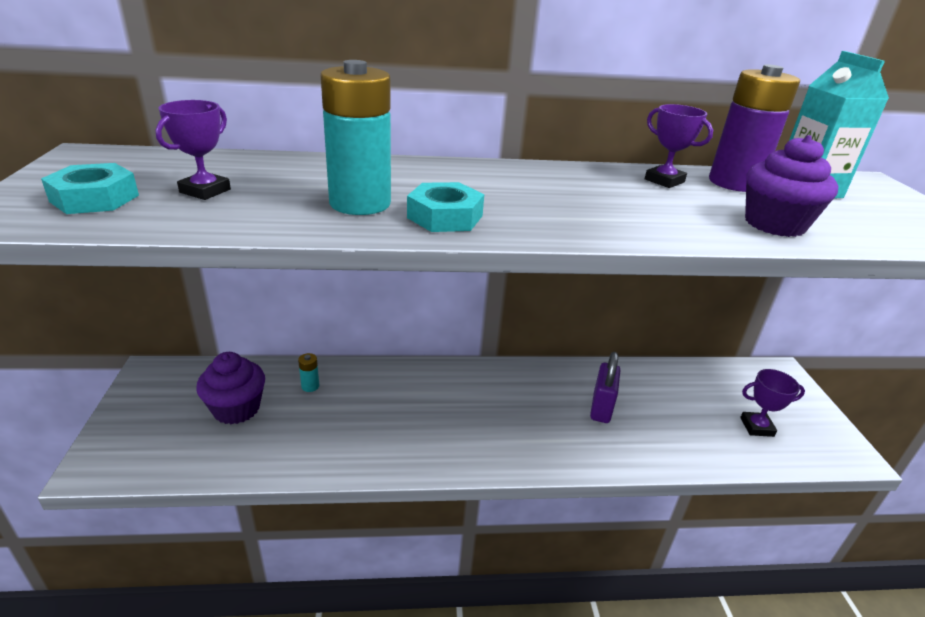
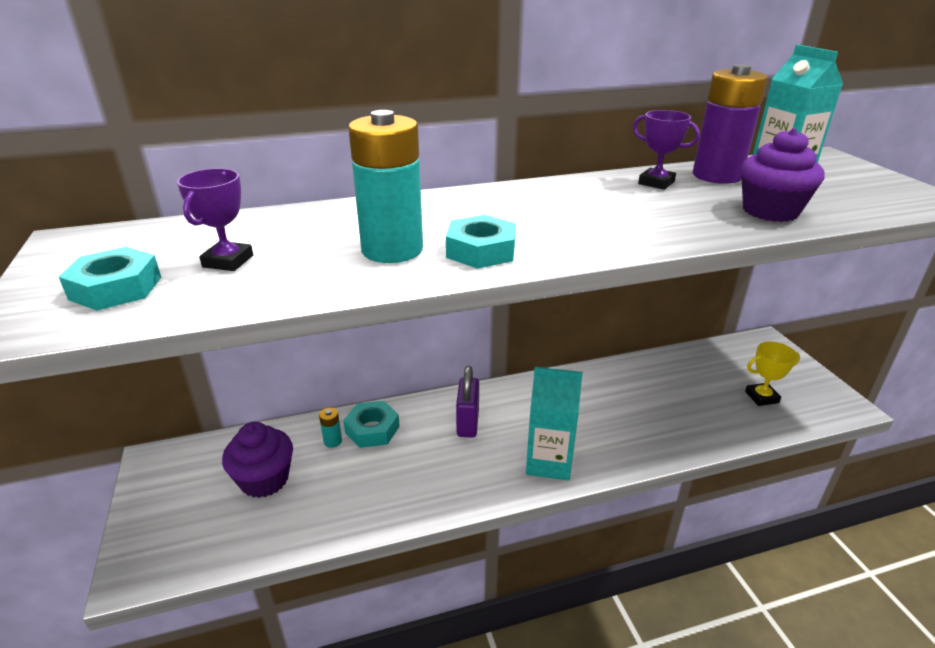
camera: 10 degrees left, 0 degrees up
(350, 382) = (372, 429): none -> turquoise nut
(508, 447) = (549, 462): none -> turquoise carton
(601, 408) = (621, 407): purple padlock -> purple padlock (468, 423)
(756, 427) = (761, 397): purple trophy -> yellow trophy

